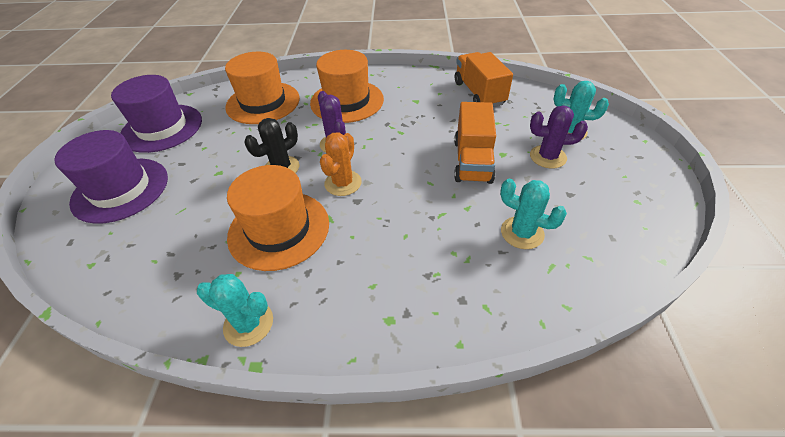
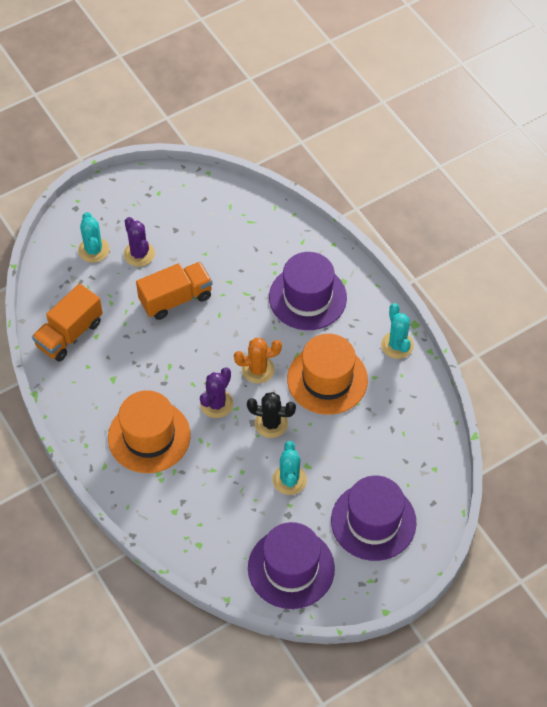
camera: 125 degrees left, 10 degrees up
(263, 103) = (197, 510): orange hat -> none
(394, 266) = (307, 297): none -> purple hat
(522, 233) = (232, 244): turquoise cactus -> turquoise cactus (289, 480)

